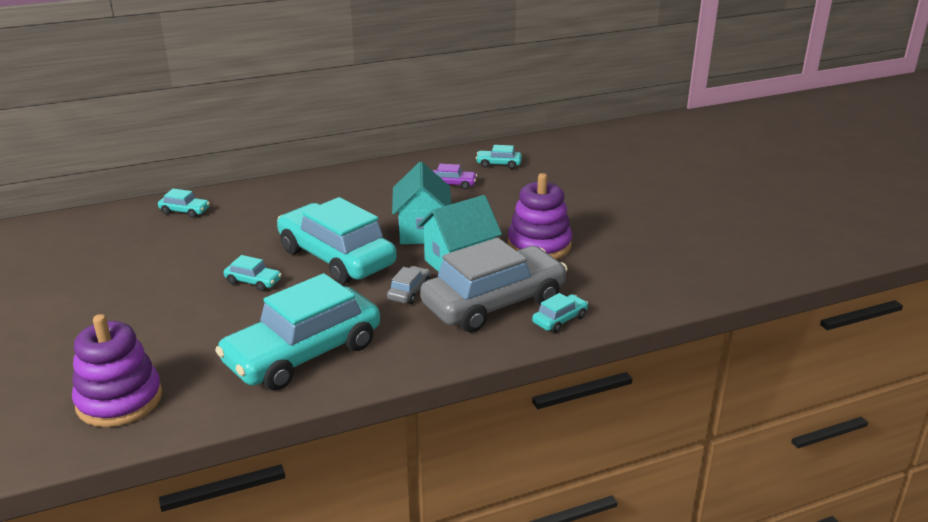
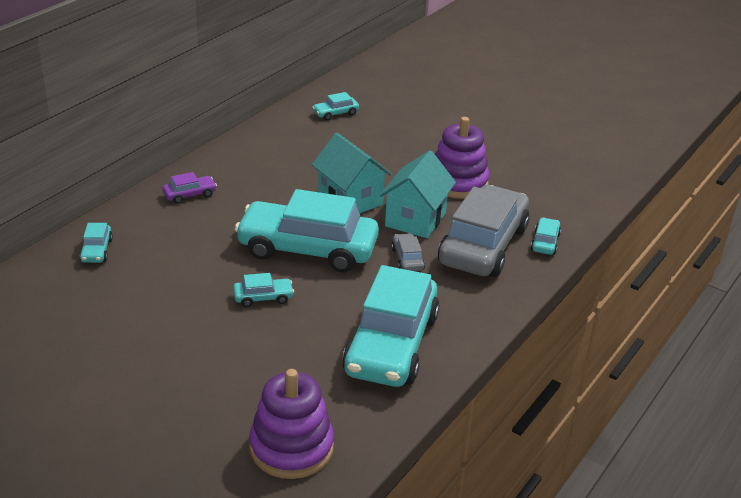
camera: 35 degrees left, 5 degrees up
(185, 211) = (97, 250): turquoise car -> turquoise car turned 105 degrees clockwise
(452, 184) = (320, 145): purple car -> purple car (190, 195)

